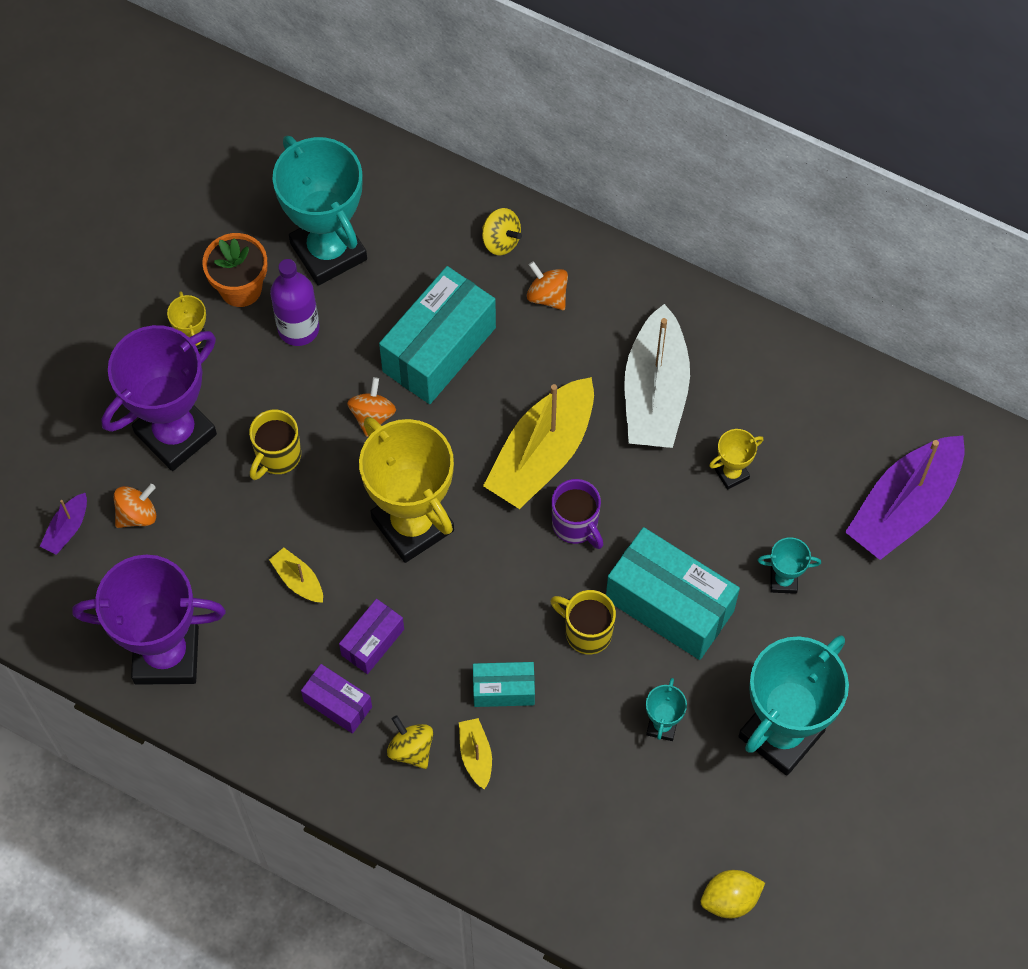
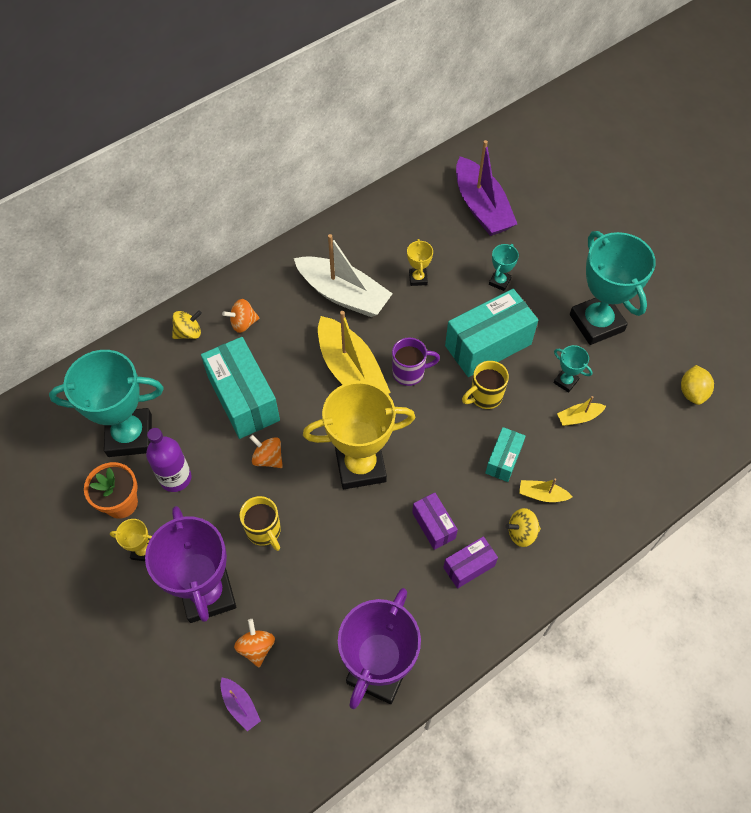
camera: 65 degrees left, 5 degrees down
(298, 580) = (365, 555): yellow boat -> yellow boat (578, 417)

